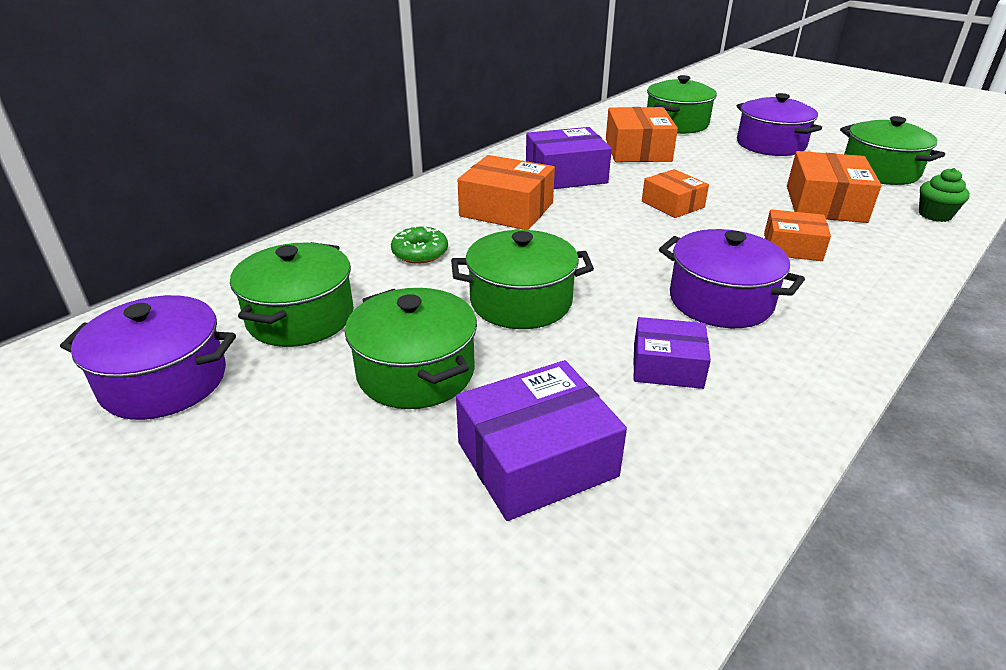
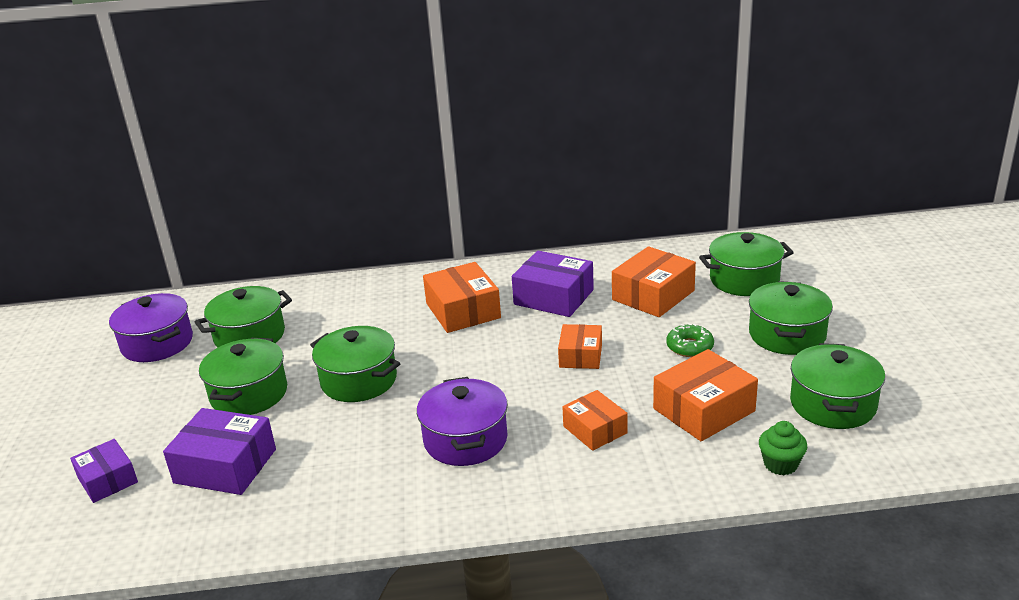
camera: 45 degrees right, 5 degrees down
(420, 252) = (363, 321): green donut -> green donut (689, 347)
(667, 366) = (360, 459): purple box -> purple box (107, 480)
(770, 144) = (787, 335): purple pot -> green pot

